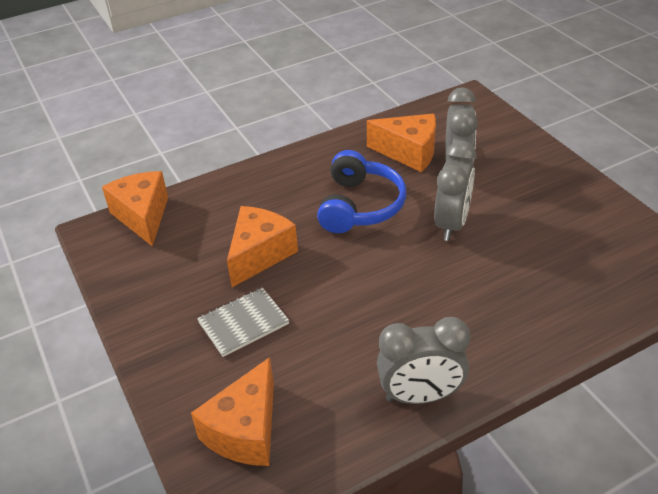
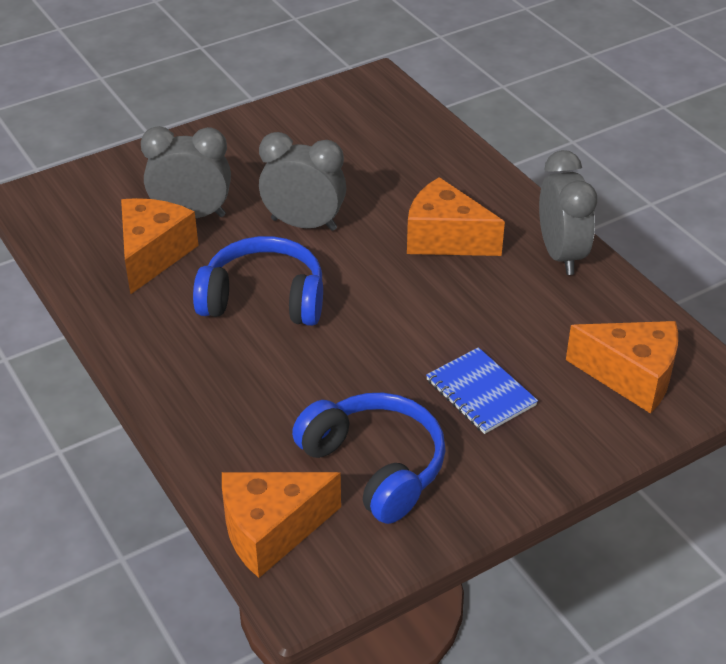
camera: 95 degrees left, 0 degrees up
(183, 262) = (375, 466): none -> blue headphones
(243, 323) = (480, 393): grey notebook -> blue notebook
(259, 254) = (358, 388): orange cheese -> orange cheese (445, 239)

